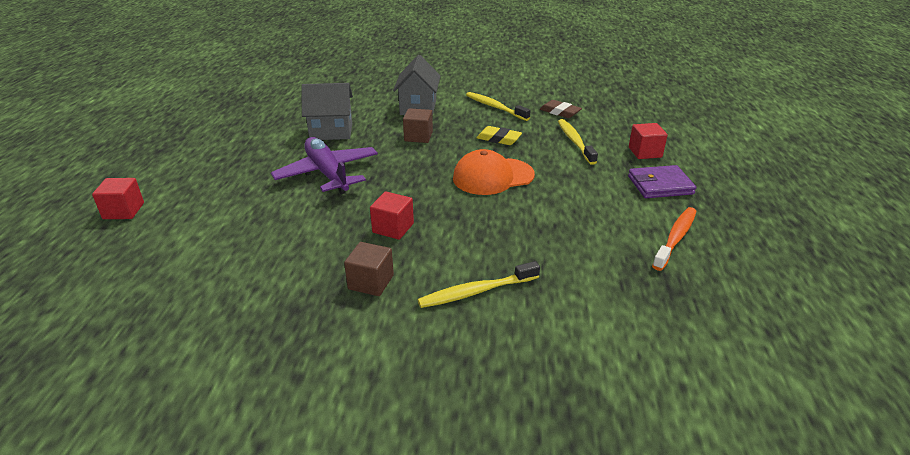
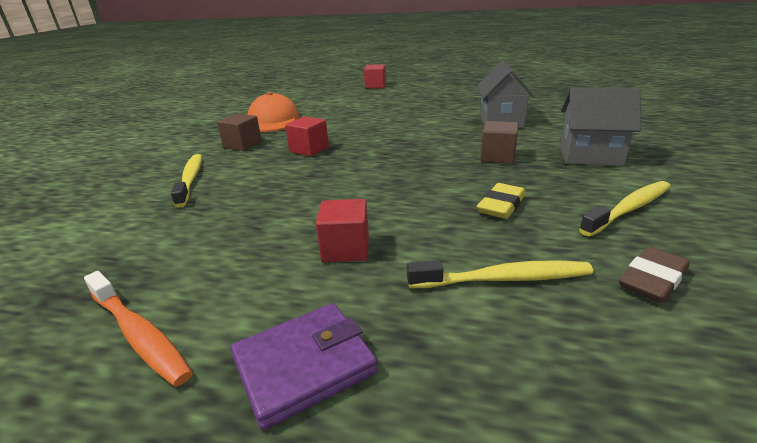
camera: 100 degrees right, 5 degrees down
(327, 174) = (412, 125): purple plane -> none
(493, 176) = (388, 196): orange cap -> orange cap (273, 121)
(645, 152) = (459, 383): red cube -> red cube (346, 249)
(660, 185) = (304, 366): purple wallet -> purple wallet turned 60 degrees clockwise

